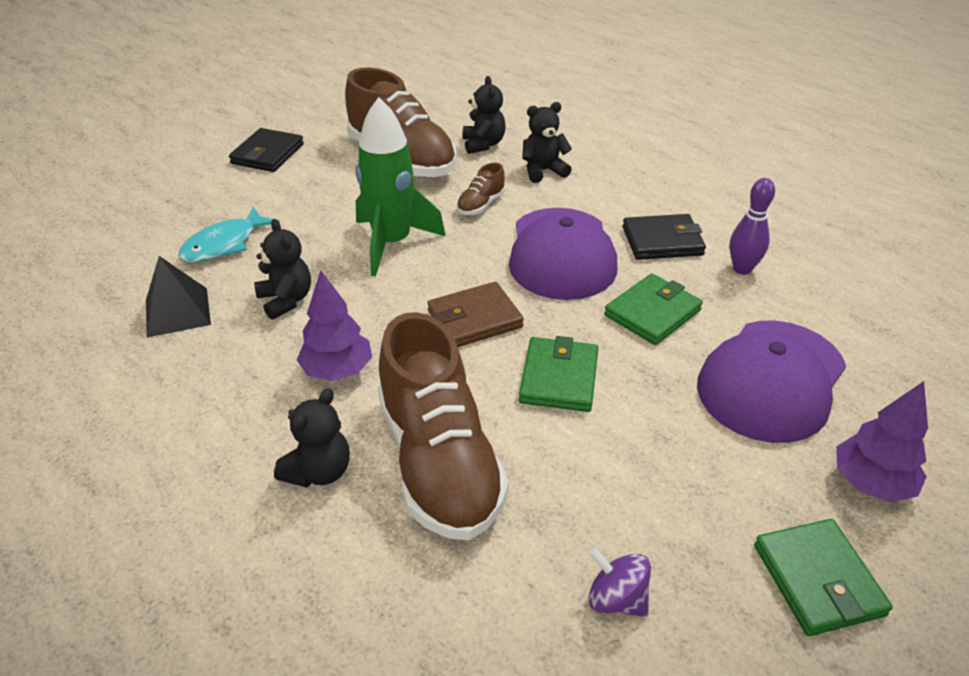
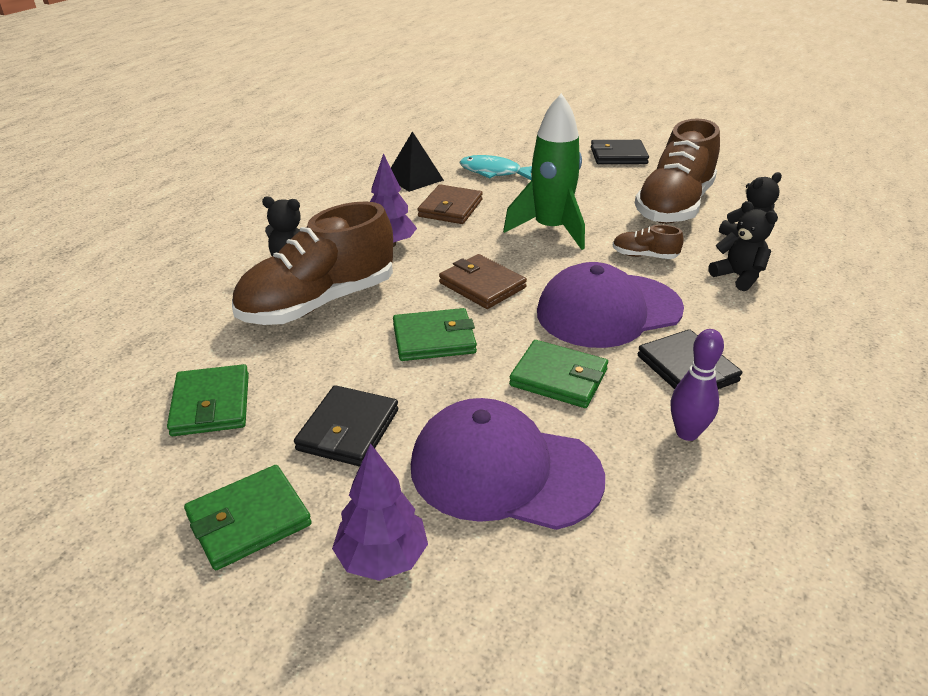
camera: 70 degrees right, 5 degrees down
(286, 300) = (450, 208): black teddy bear -> brown wallet
(616, 599) = (211, 404): purple spinning top -> green wallet
(693, 476) = (348, 430): none -> black wallet

